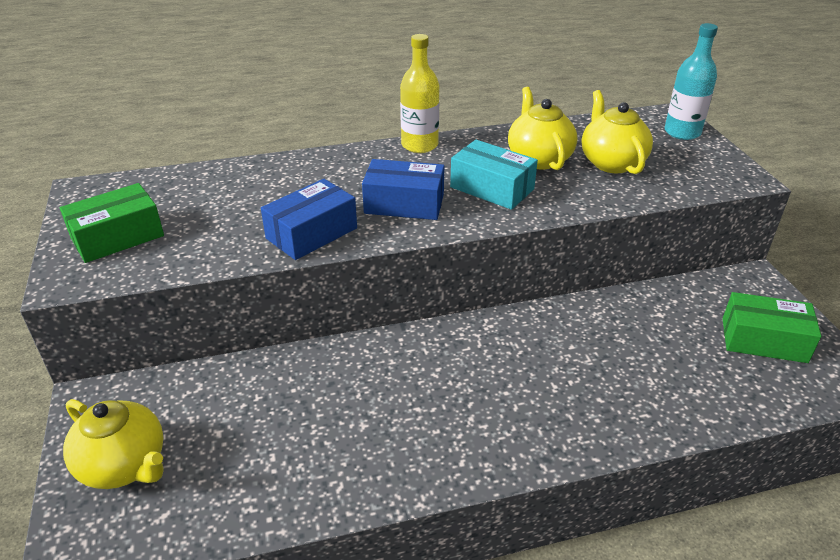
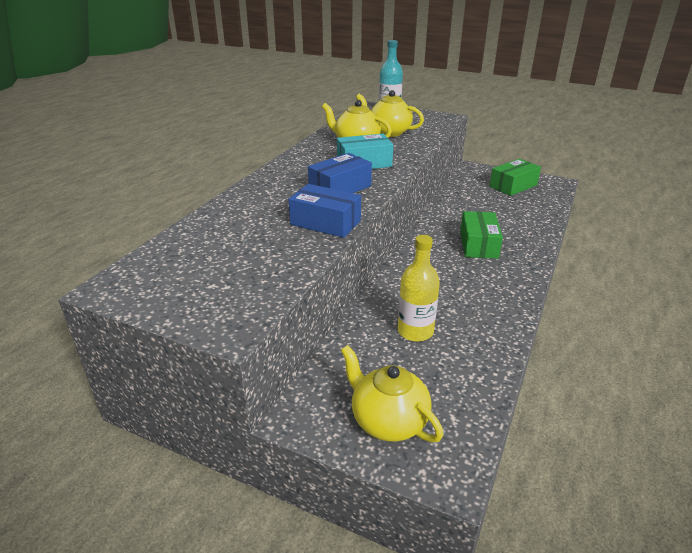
camera: 50 degrees left, 5 degrees down
(117, 237) = (209, 291): green box -> green box (478, 244)
(125, 465) = (388, 421): yellow teapot -> yellow teapot turned 120 degrees counterclockwise
(311, 233) = (325, 223): blue box -> blue box turned 60 degrees counterclockwise
(419, 145) = (286, 163): yellow bottle -> yellow bottle (415, 331)

